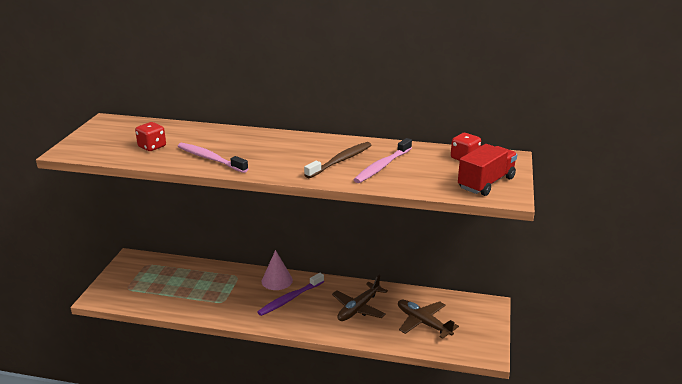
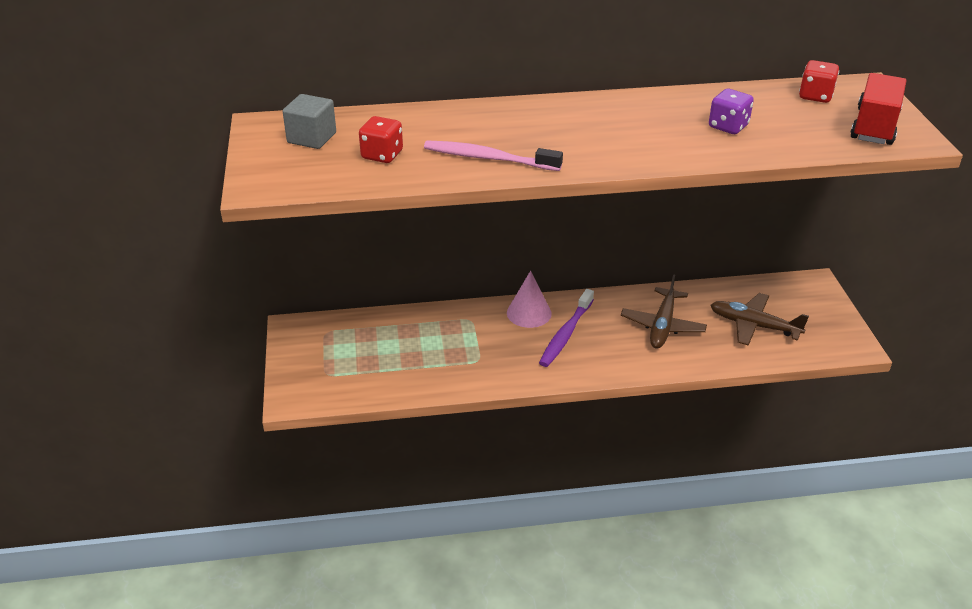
camera: 20 degrees left, 10 degrees up
(124, 131) = (312, 138): none -> grey cube
(340, 161) = (667, 128): brown toothbrush -> none
(382, 166) = (728, 126): pink toothbrush -> purple dice

